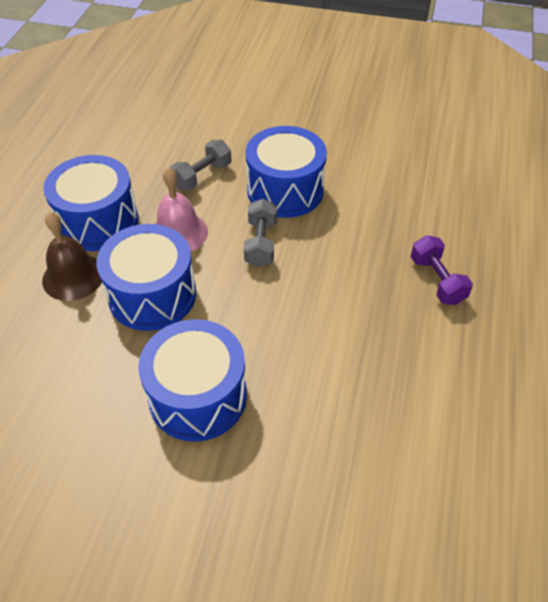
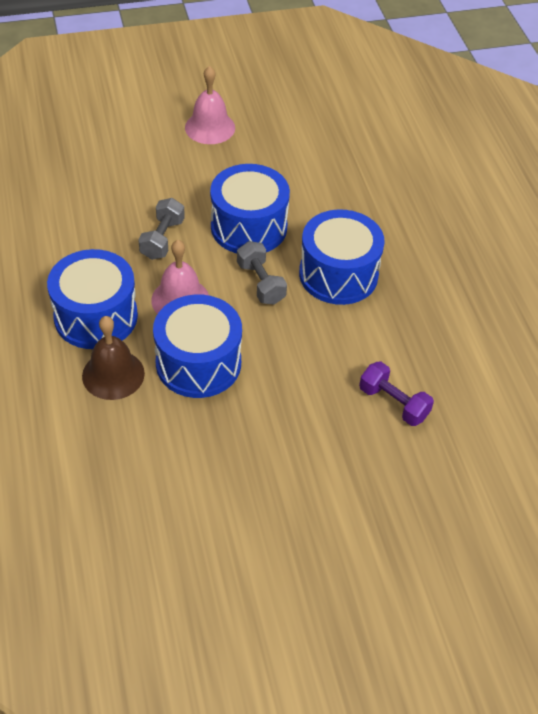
camera: 30 degrees left, 0 degrees up
(198, 396) = (298, 428): blue drum -> blue drum (338, 274)
(310, 98) = (210, 127): none -> pink bell
(437, 280) = (425, 263): purple dumbbell -> purple dumbbell (393, 403)

